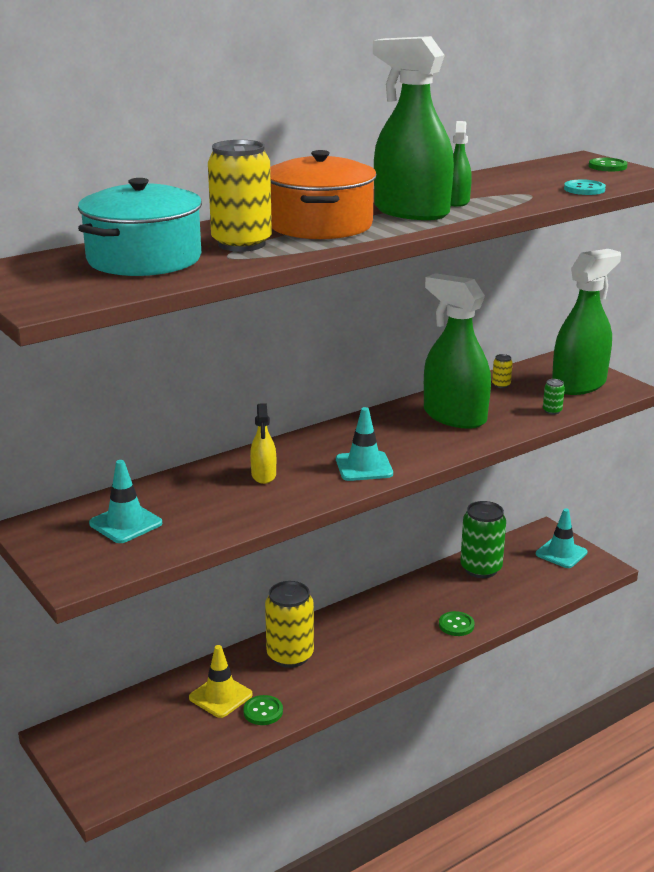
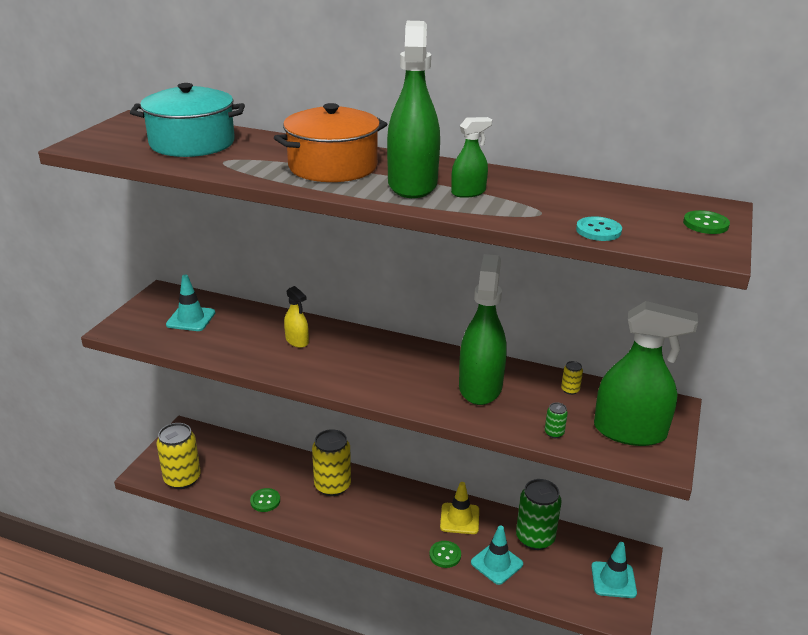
camera: 55 degrees right, 5 degrees up
(220, 696) = (266, 475): yellow traffic cone -> yellow traffic cone (459, 518)
(241, 244) = (256, 157): yellow can -> yellow can (182, 479)
(263, 475) = (297, 341): yellow spray bottle -> yellow spray bottle turned 90 degrees counterclockwise
(364, 467) = (350, 375): turquoise traffic cone -> turquoise traffic cone (496, 563)

